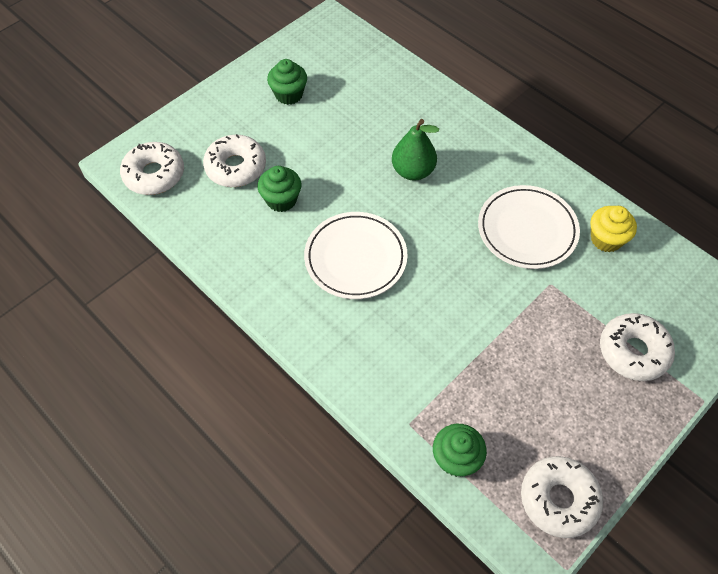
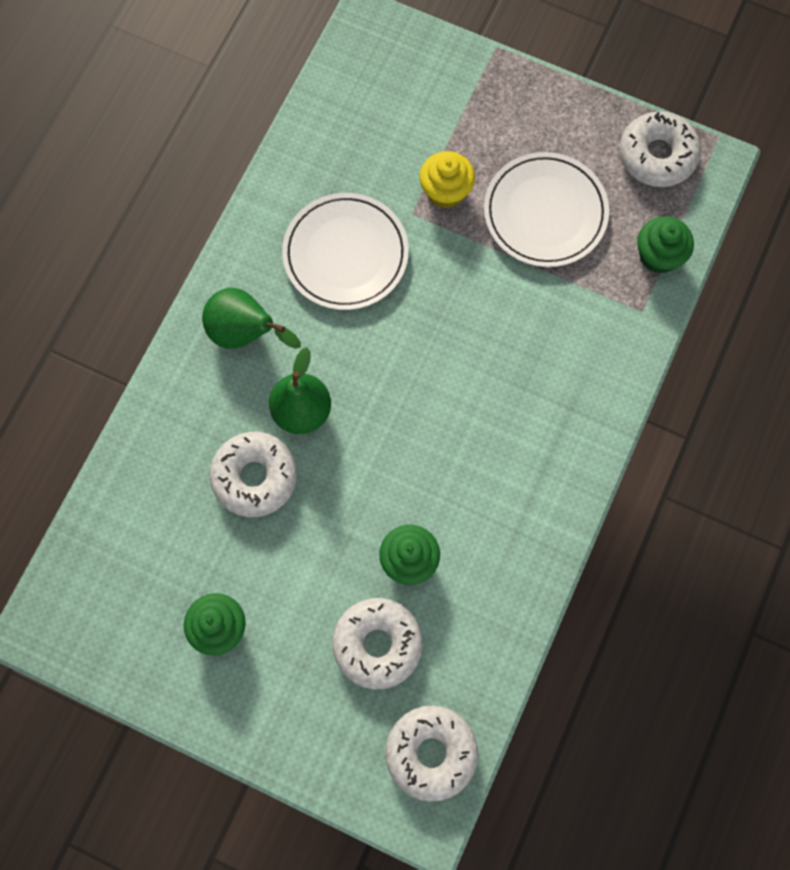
camera: 110 degrees left, 15 degrees up
(355, 258) = (461, 435): white plate -> white plate (545, 213)
(483, 155) = (245, 333): none -> green pear
(606, 239) = (327, 168): yellow cupcake -> yellow cupcake (445, 191)
(633, 351) = (466, 117): white donut -> white donut (255, 477)

